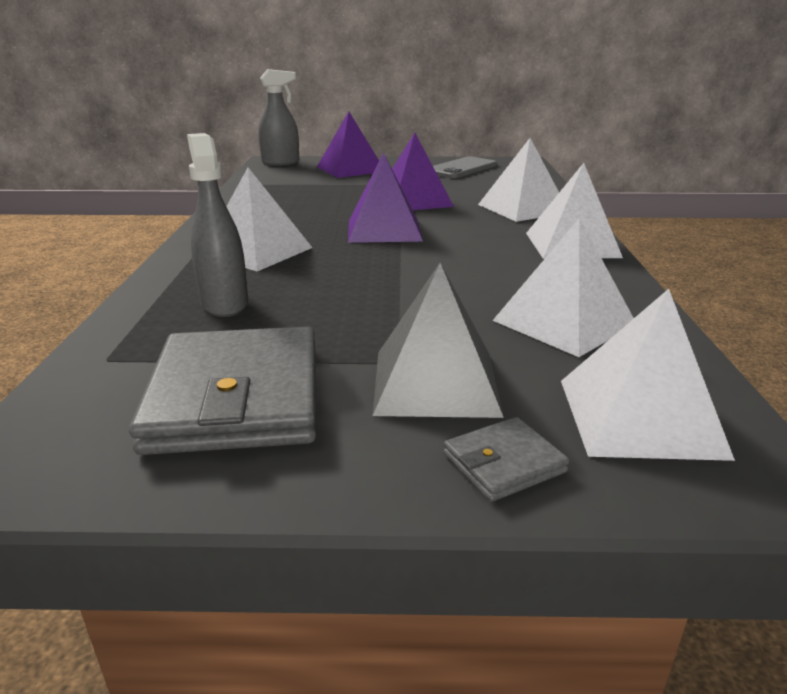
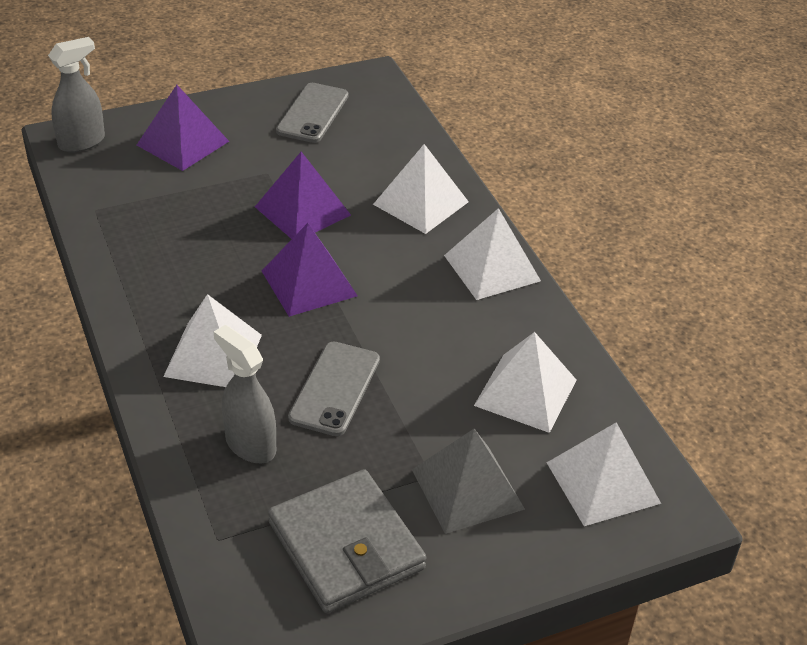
camera: 25 degrees left, 15 degrees up
(348, 285) = (335, 389): none -> grey phone
(504, 463) = (540, 547): grey wallet -> none

